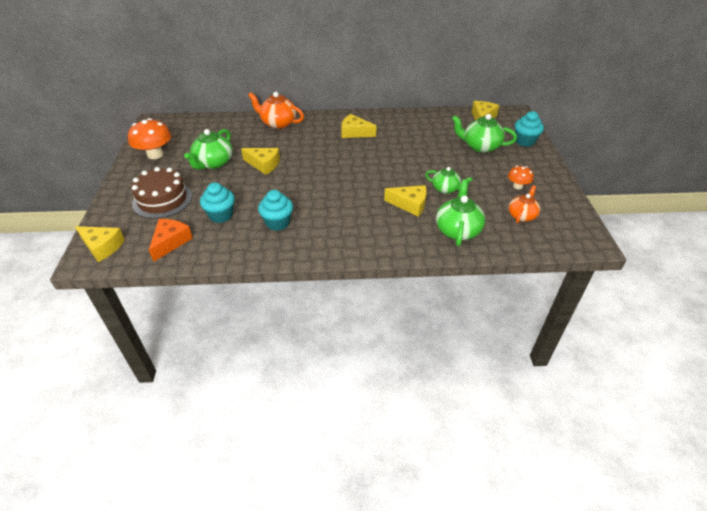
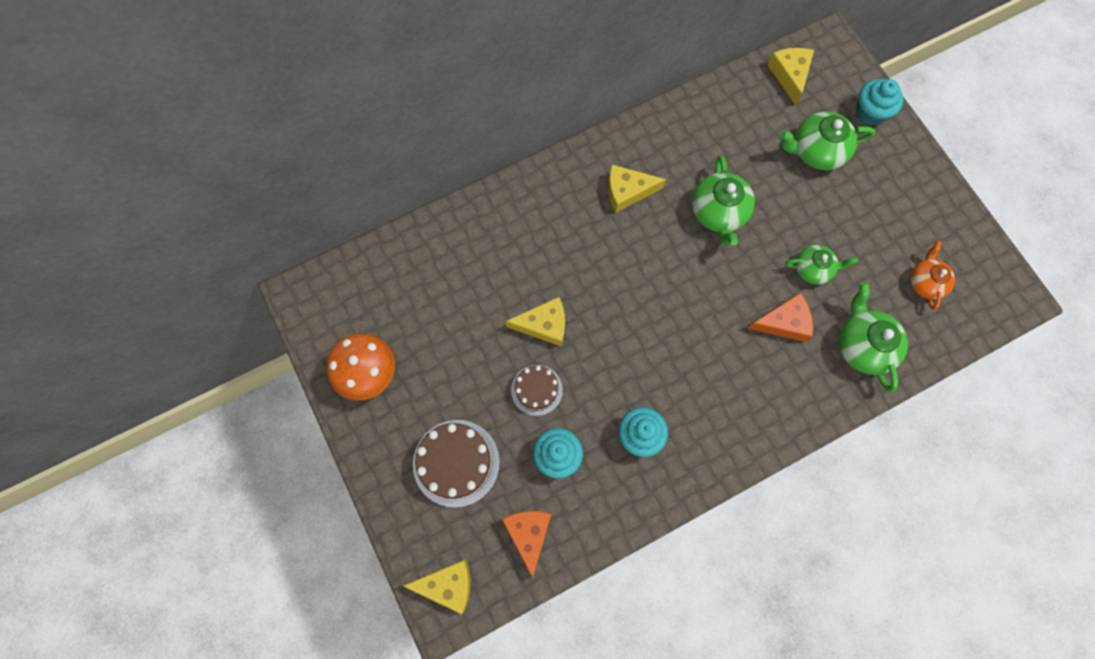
camera: 25 degrees left, 30 degrees up
(213, 163) = (469, 354): green teapot -> green teapot (718, 213)
(235, 186) = (536, 390): none -> brown cake
(278, 123) = (499, 216): orange teapot -> none
(410, 204) = (784, 322): yellow cheese -> orange cheese
(517, 186) = (898, 223): orange mushroom -> none

